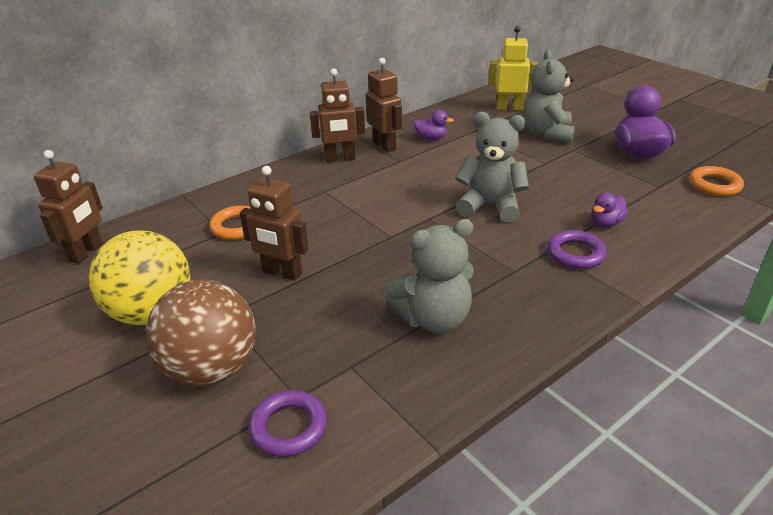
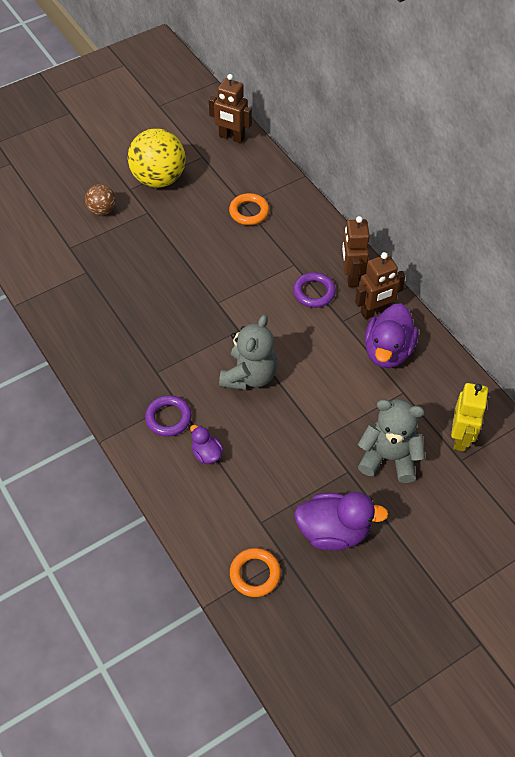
camera: 95 degrees right, 20 degrees up
(211, 369) = (102, 210): brown ball -> brown ball, size x0.52
(282, 273) = (185, 239): brown robot -> none
(289, 427) = (50, 244): purple ring -> purple ring (314, 292)
(431, 138) = (388, 351): purple duck -> purple duck, size x1.93
(433, 319) = (116, 316): grey teddy bear -> none

